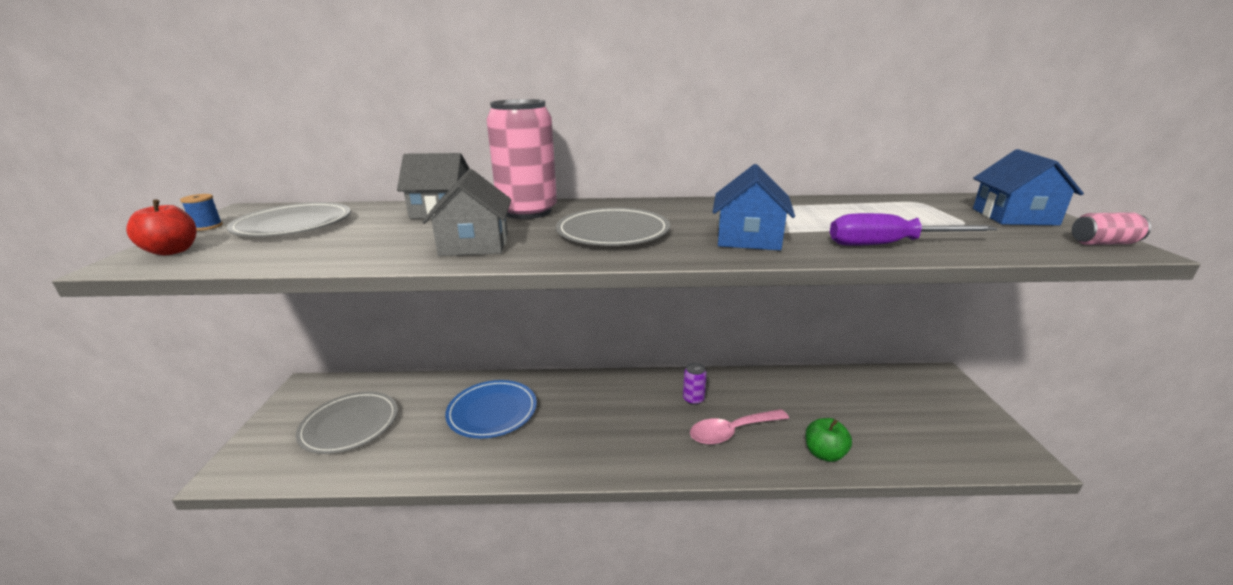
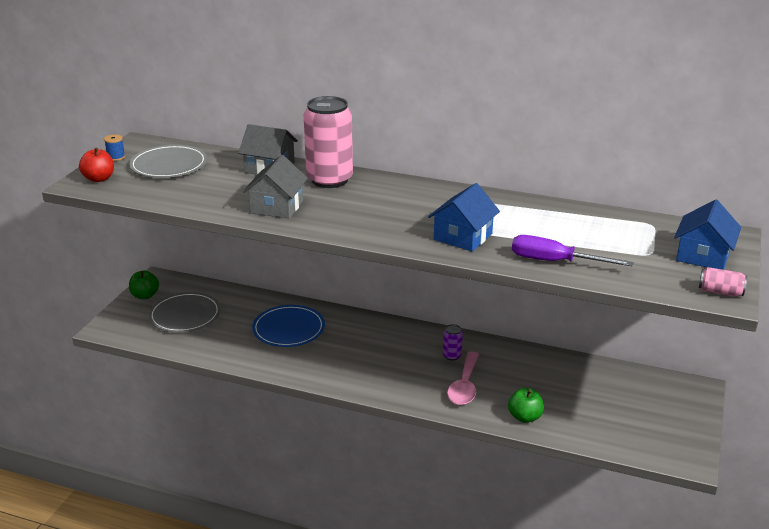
camera: 20 degrees right, 5 degrees up
(288, 411) = (145, 295): none -> green apple
(613, 232) = (375, 212): grey plate -> none
(732, 432) = (464, 386): pink spoon -> pink spoon turned 75 degrees counterclockwise

